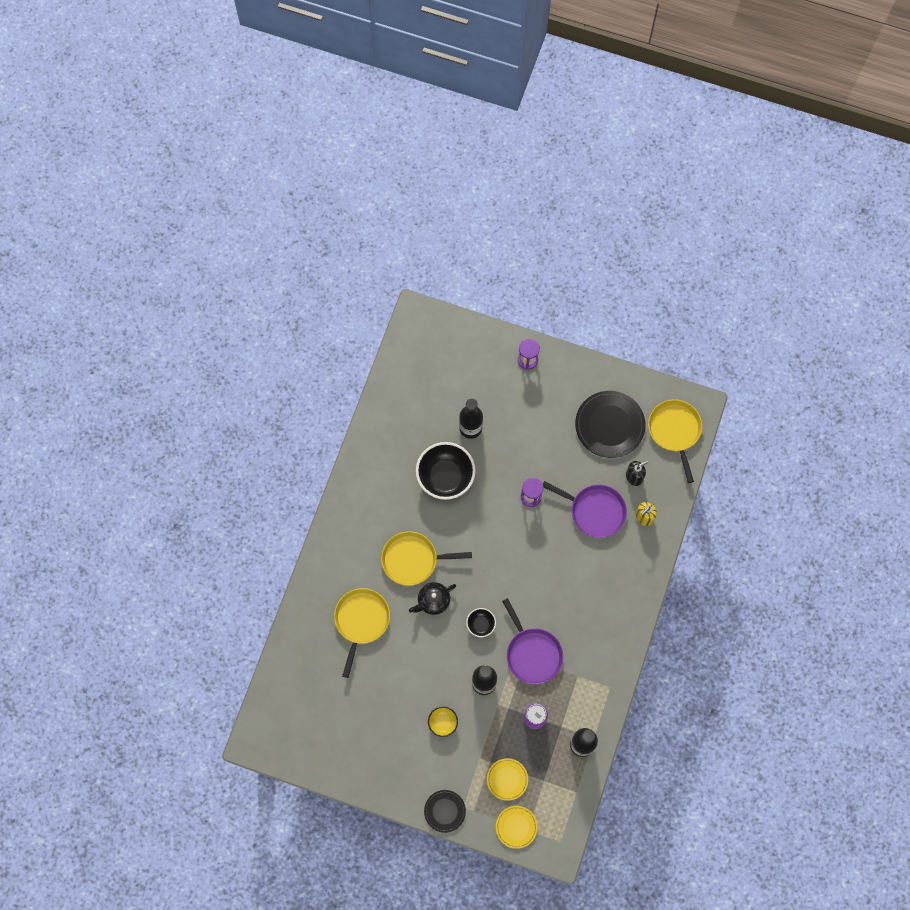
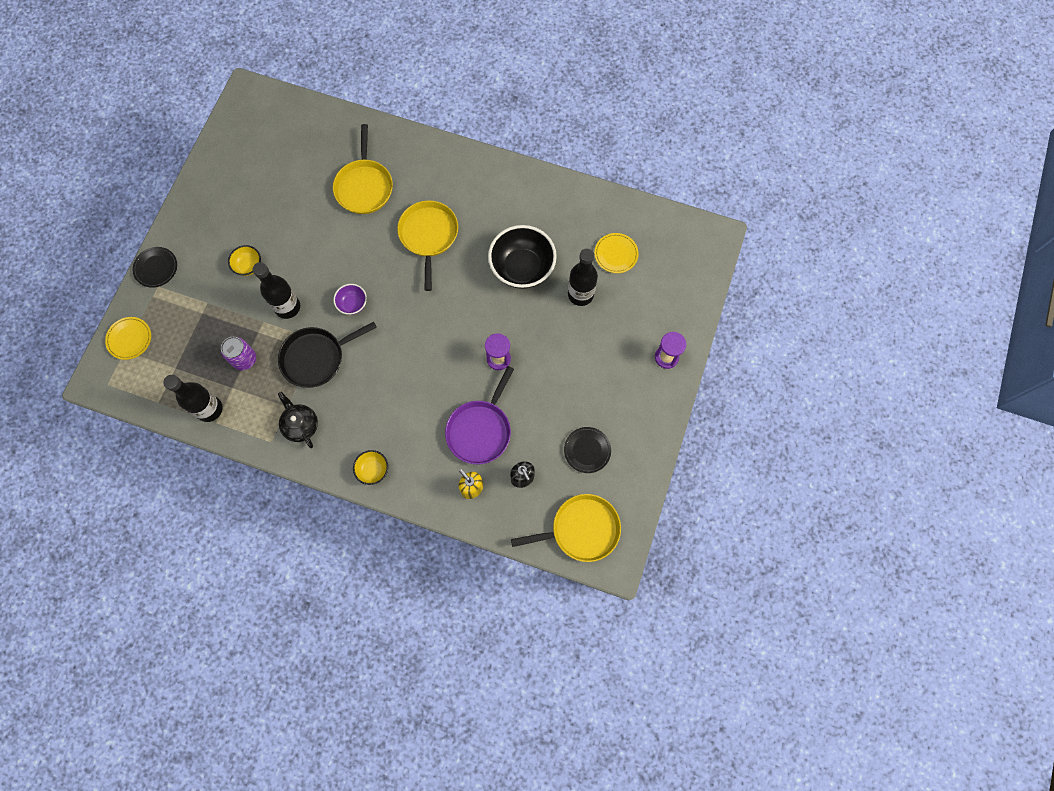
camera: 90 degrees right, 0 degrees up
(361, 621) = (364, 186): yellow pan -> yellow pan turned 75 degrees clockwise
(433, 601) = (382, 256): black teapot -> black teapot (300, 425)
(481, 624) = (353, 304): black bowl -> purple bowl
(507, 779) = (181, 330): yellow plate -> yellow plate (616, 254)
(532, 654) = (316, 358): purple pan -> black pan
(609, 425) = (587, 450): black plate -> black plate, size x0.56
(632, 598) = (373, 470): none -> yellow bowl

